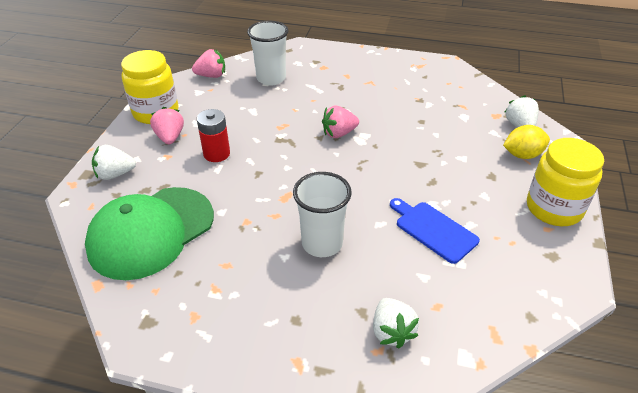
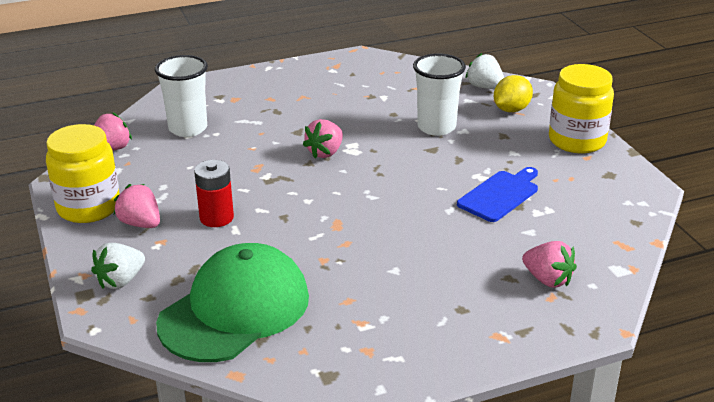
camera: 35 degrees left, 10 degrees down
(151, 232) = (235, 310): green cap -> green cap turned 150 degrees counterclockwise
(322, 243) = (417, 245): white cup -> white cup (436, 127)
(392, 332) = (547, 279): white strawberry -> pink strawberry
(433, 230) = (500, 195): blue cutting board -> blue cutting board turned 120 degrees clockwise

